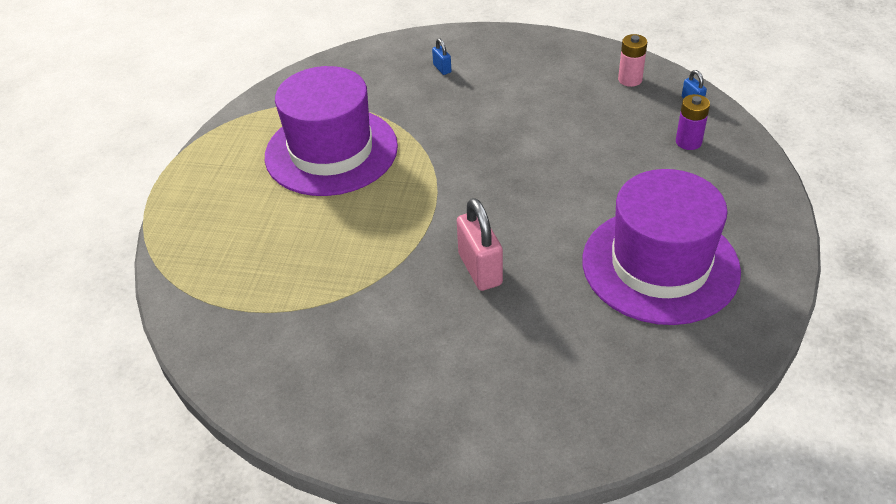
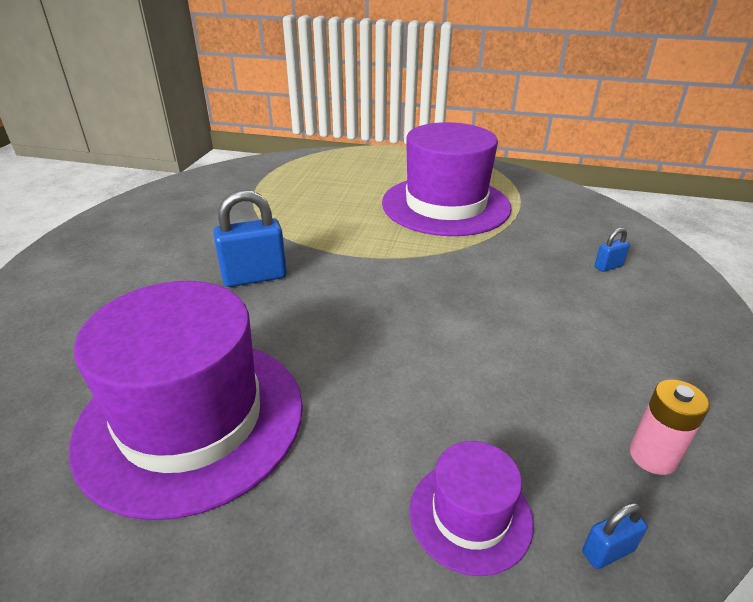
camera: 90 degrees right, 10 degrees down
(480, 269) = (254, 277): pink padlock -> blue padlock
(688, 142) = (470, 515): purple battery -> purple hat

